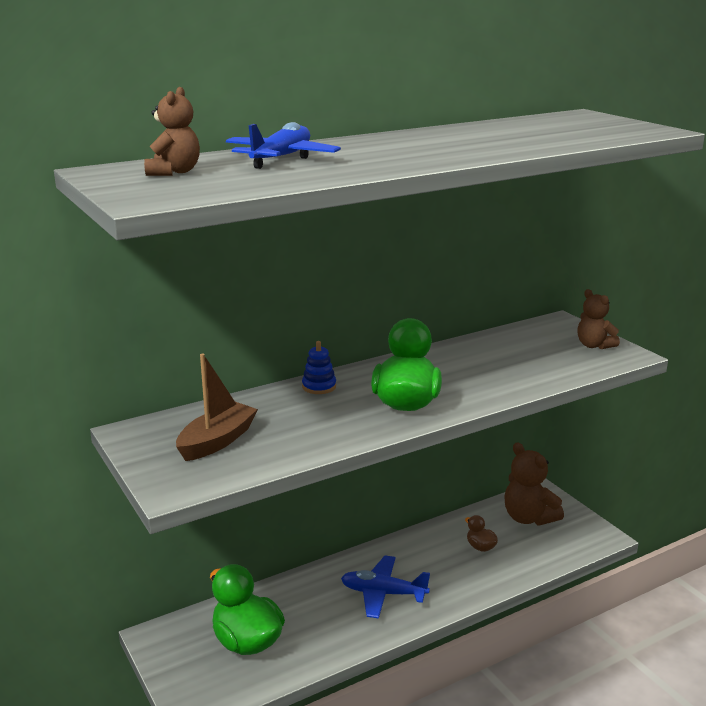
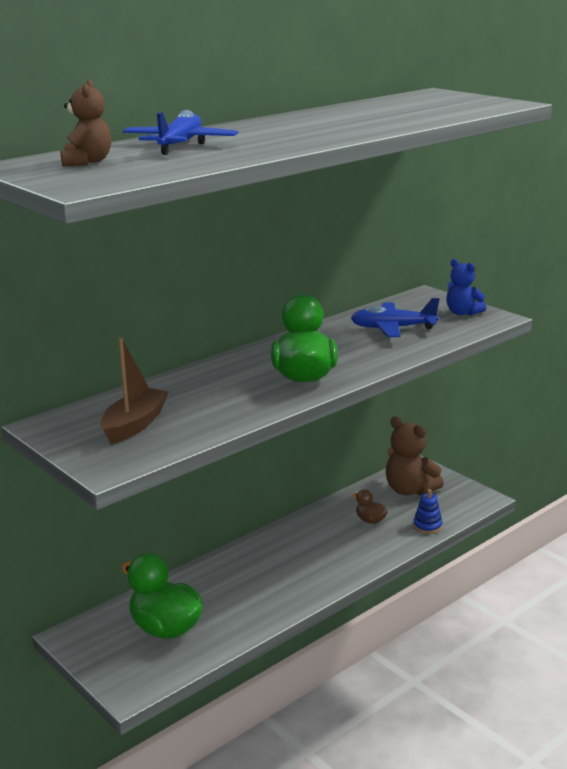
camera: 10 degrees left, 0 degrees up
(319, 386) = (215, 370): blue stacking toy -> blue stacking toy (427, 526)
(383, 593) = (287, 571): blue plane -> blue plane (393, 328)
(594, 345) = (462, 313): brown teddy bear -> blue teddy bear

